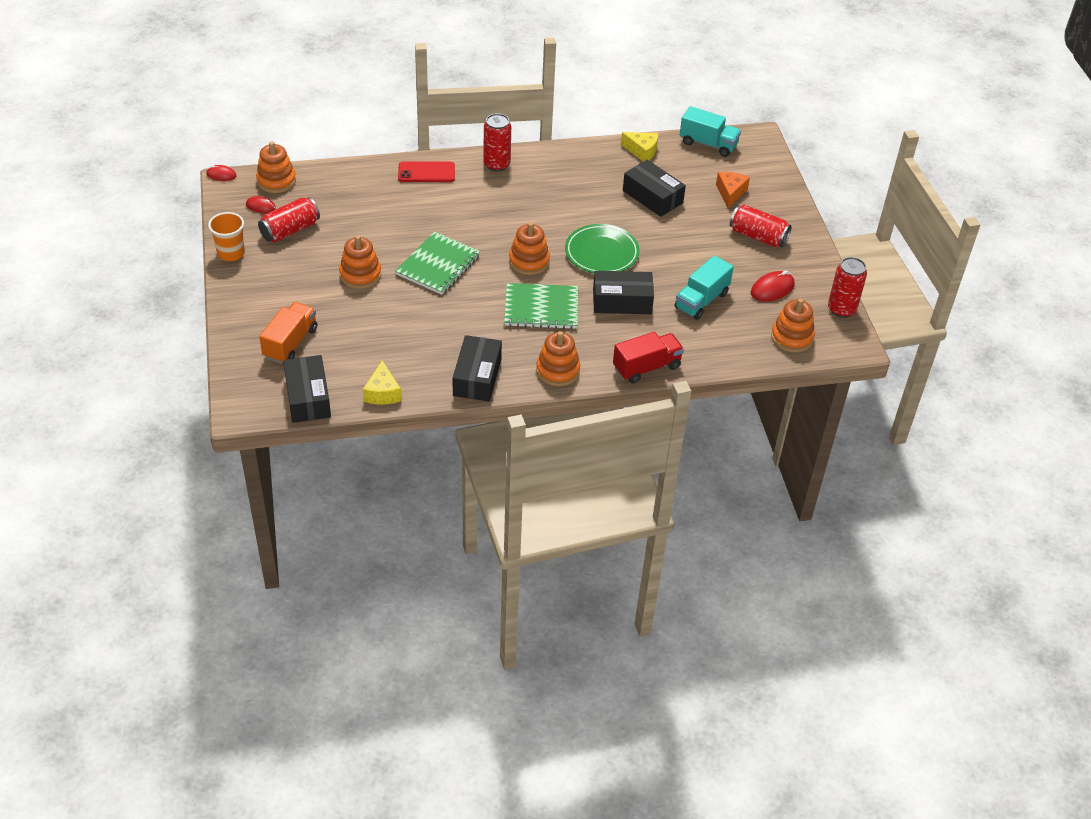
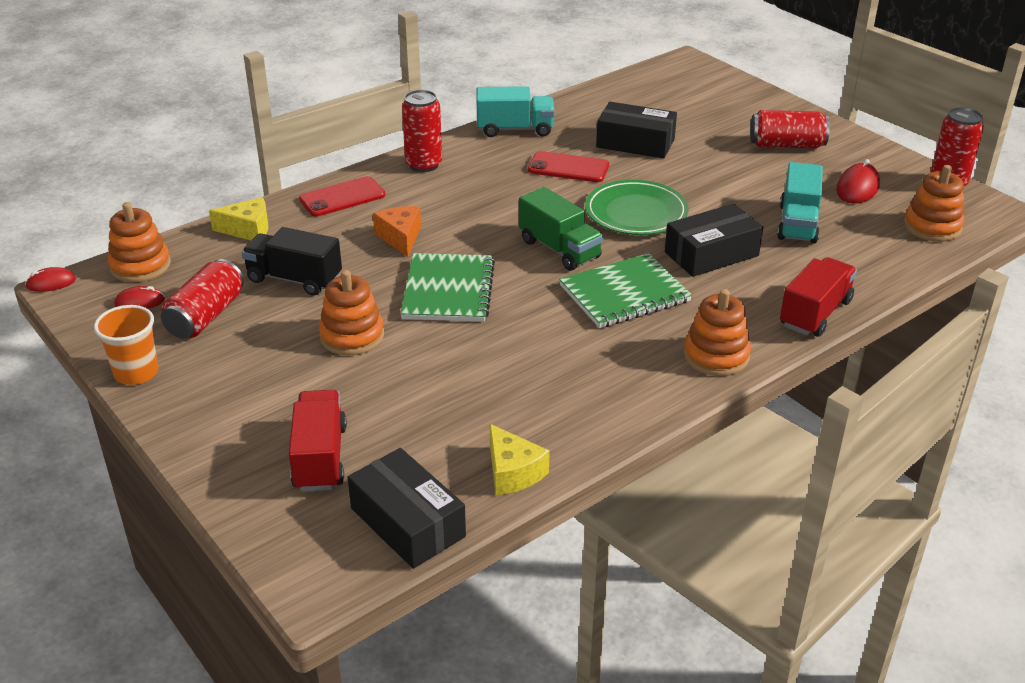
camera: 25 degrees left, 10 degrees down
(290, 343) = (320, 458): orange truck -> red truck
(356, 223) = (294, 279): none -> black truck
(477, 377) = (622, 402): black box -> none
(529, 261) = (559, 249): orange stacking toy -> green truck
(589, 201) = (568, 168): none -> red phone
(642, 151) = (579, 106): yellow cheese -> yellow cheese (248, 230)
(708, 144) = (642, 81): turquoise truck -> turquoise truck (515, 129)
(730, 193) = (713, 116): orange cheese -> orange cheese (400, 237)

